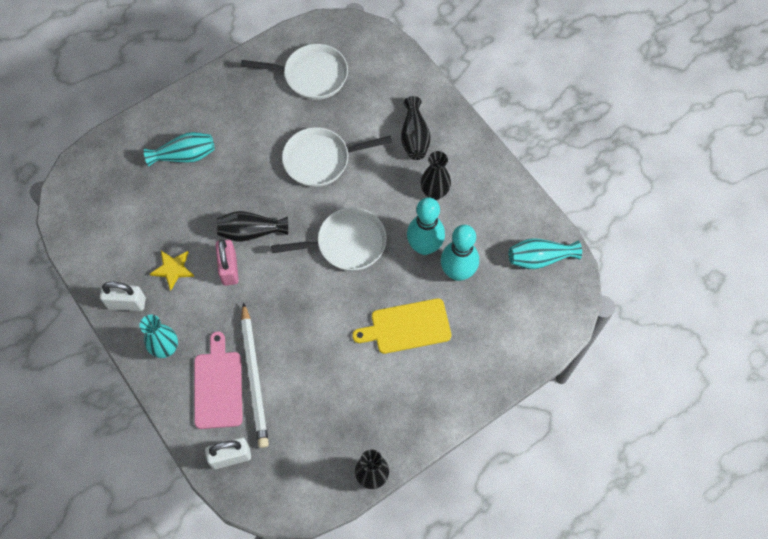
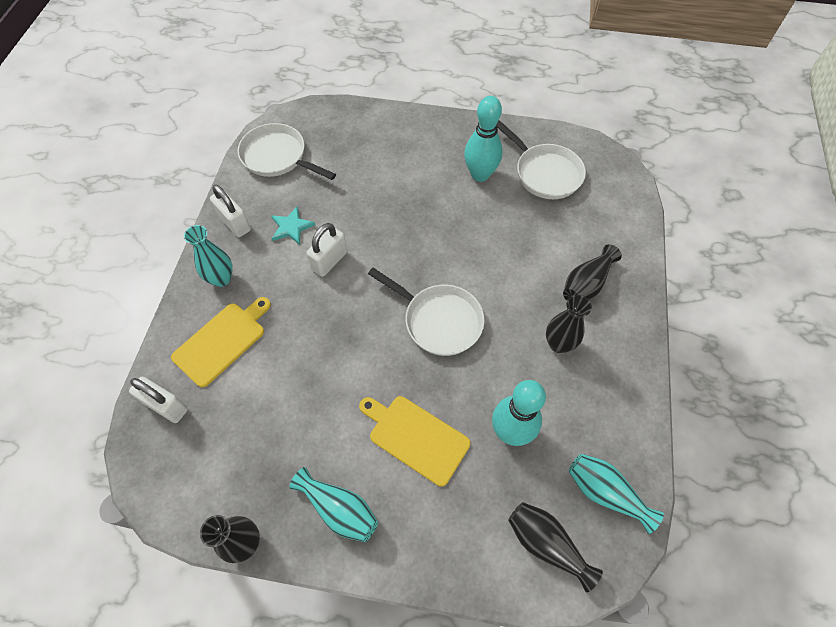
camera: 45 degrees right, 5 degrees down
(173, 269) = (291, 227): yellow star -> turquoise star
(185, 156) = (388, 157): turquoise vase -> turquoise vase (339, 509)
(218, 386) = (222, 341): pink cutting board -> yellow cutting board
(229, 268) = (329, 261): pink padlock -> white padlock
(251, 232) = (375, 248): black vase -> black vase (546, 544)
(254, 377) = (254, 360): white pencil -> none
(321, 160) = (487, 239): white pan -> white pan (277, 157)
(424, 246) = (503, 382): turquoise bowling pin -> turquoise bowling pin (480, 174)

